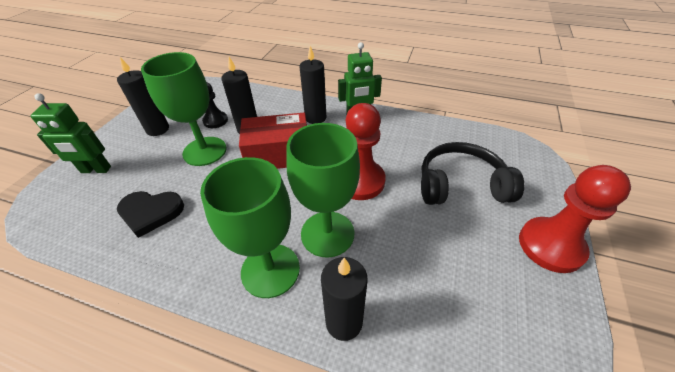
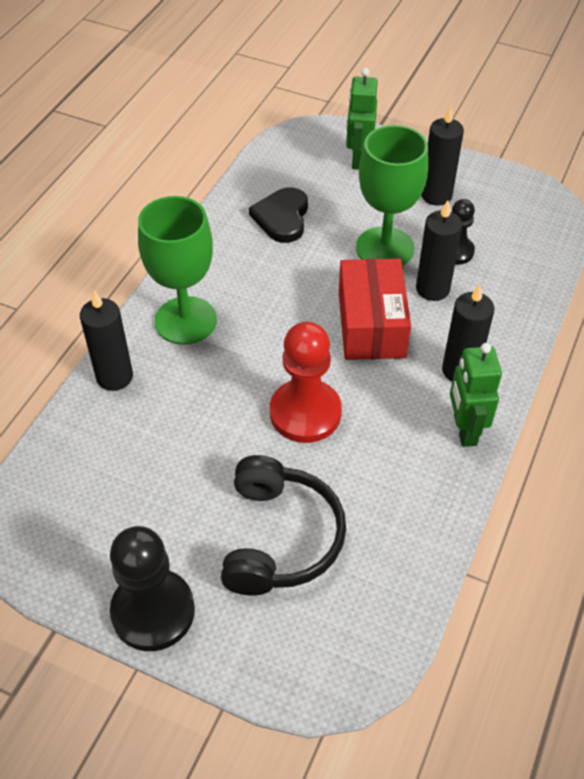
camera: 95 degrees right, 5 degrees up
(327, 233) = (222, 371): green goblet -> none
(550, 246) = (153, 611): red pawn -> black pawn

